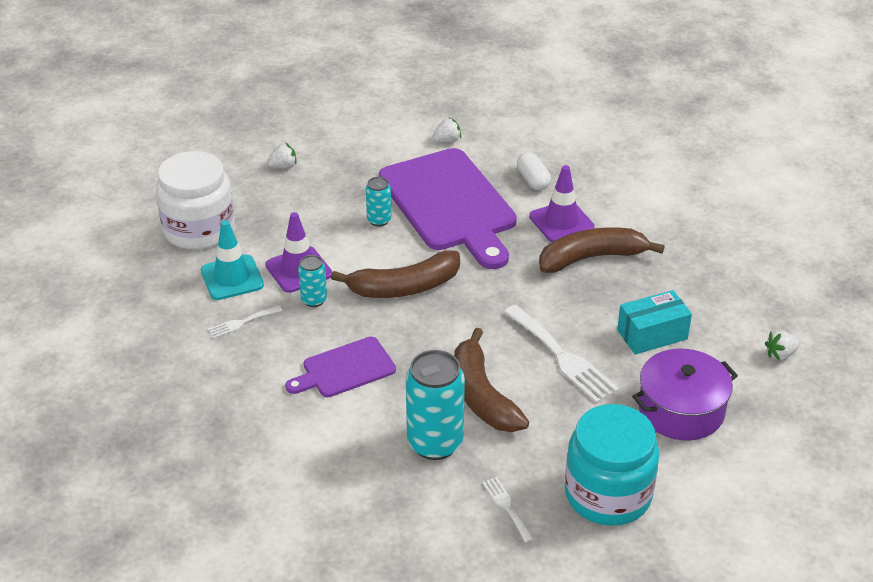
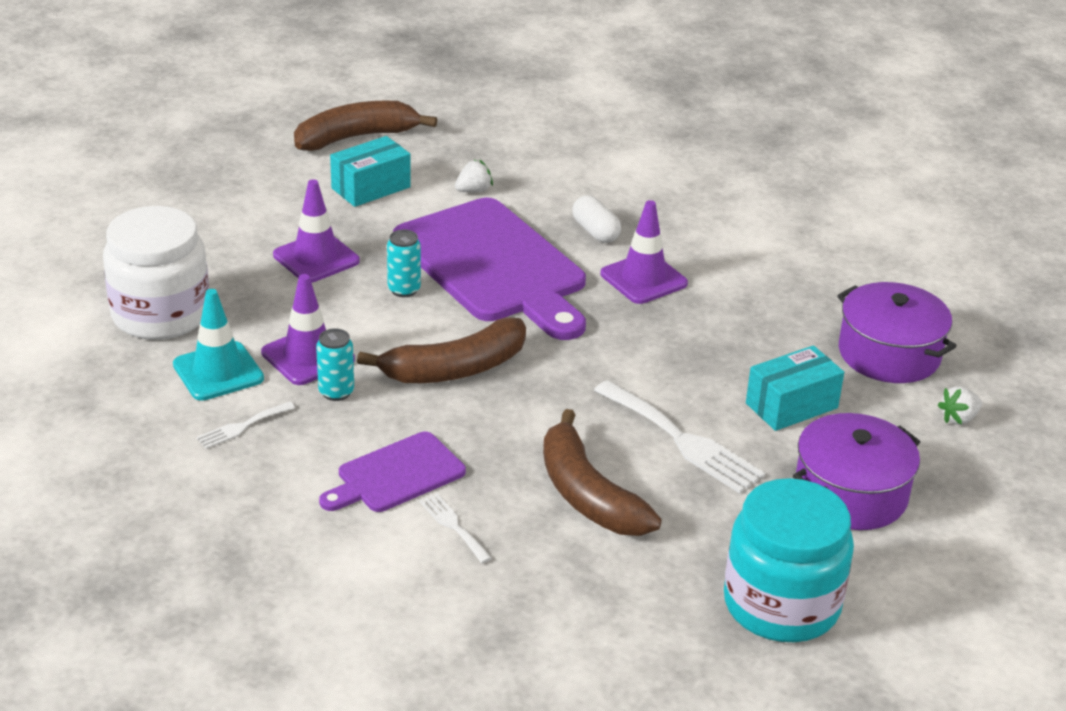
camera: 10 degrees left, 5 degrees down
(283, 166) = (261, 231): white strawberry -> none
(319, 190) = (316, 258): none -> purple traffic cone
(370, 134) = (371, 188): none -> turquoise box
(435, 443) = (538, 559): turquoise can -> none
(506, 507) = (652, 631): white fork -> white fork (453, 526)
(591, 258) = (692, 319): brown banana -> brown banana (356, 137)
(738, 297) = (889, 354): none -> purple pot

